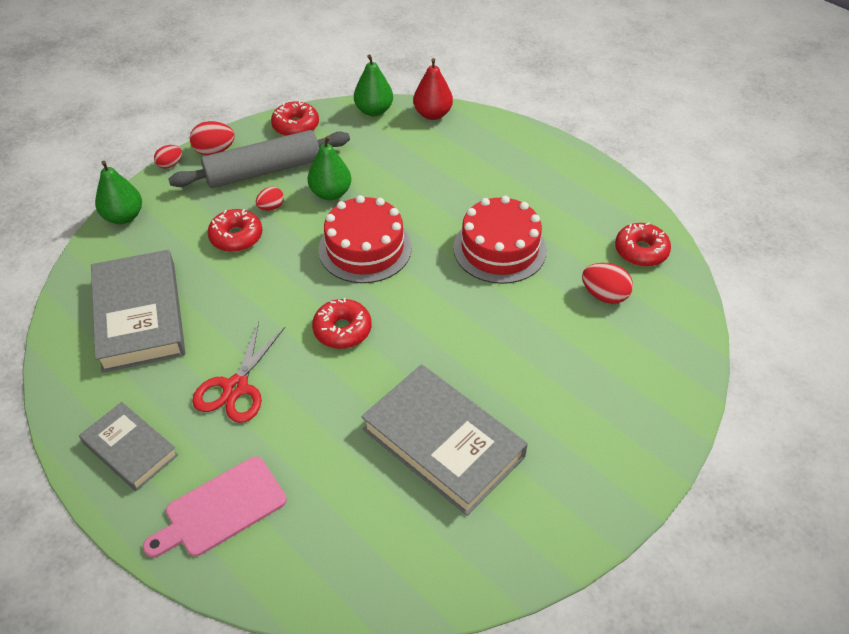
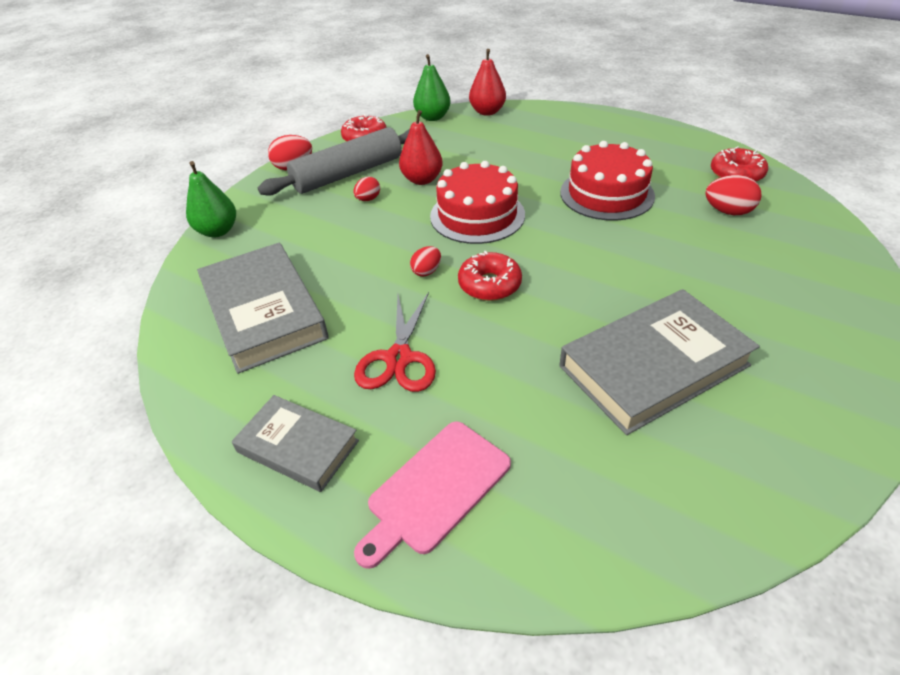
camera: 10 degrees left, 5 degrees down
(170, 164) = (252, 183): red egg -> red egg (426, 271)
(236, 237) = (343, 228): red donut -> none
(331, 193) = (422, 180): green pear -> red pear
(443, 443) = (653, 366): grey book -> grey book turned 60 degrees counterclockwise

